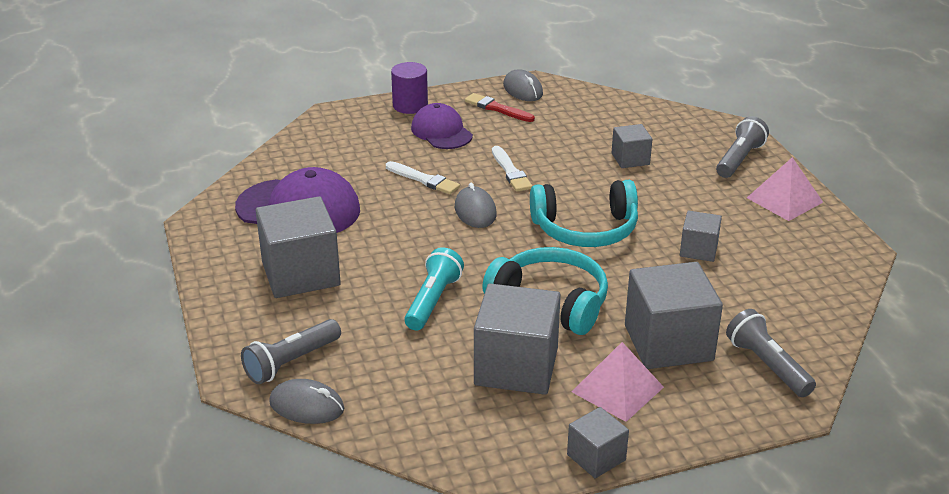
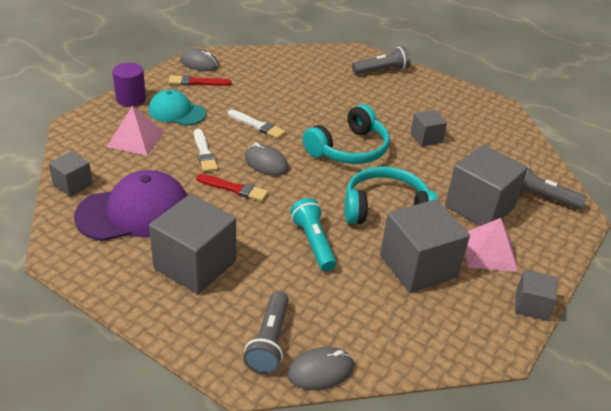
camera: 40 degrees left, 5 degrees up
(414, 223) = (234, 188): none -> red brush
(424, 179) = (204, 153): white brush -> white brush turned 75 degrees clockwise
(441, 132) = (176, 112): purple cap -> turquoise cap
(630, 159) = (321, 91): grey cube -> grey cube (73, 184)
(739, 159) = (381, 71): grey flashlight -> grey flashlight turned 75 degrees clockwise
(784, 200) = (433, 88): pink pyramid -> pink pyramid (136, 139)

